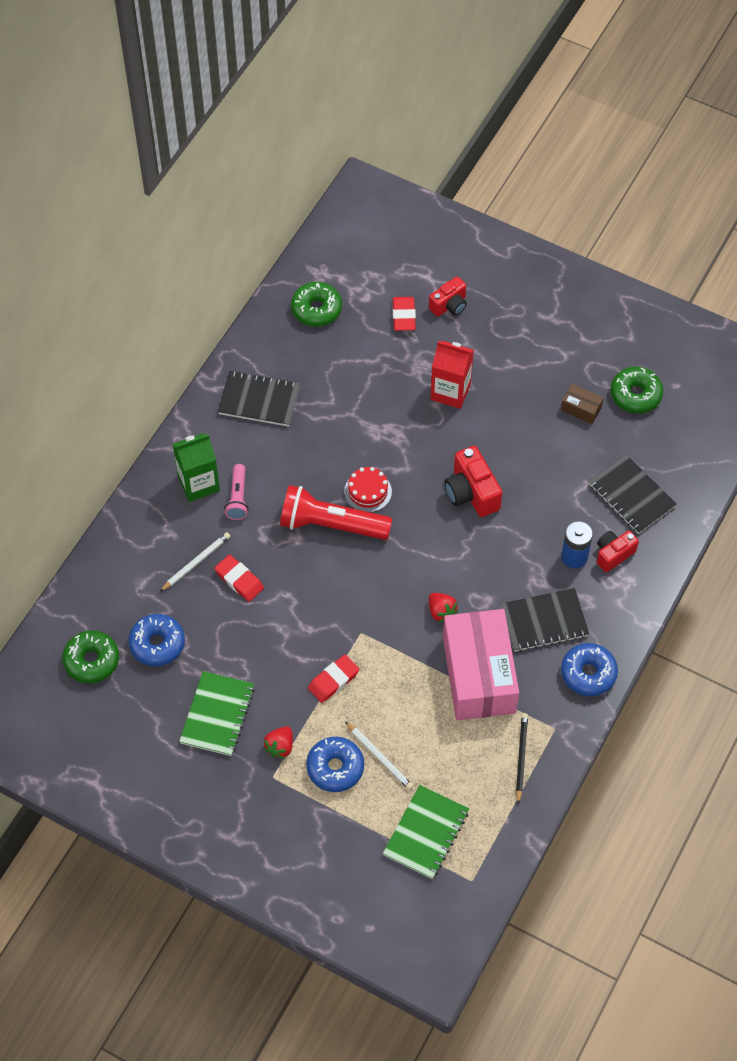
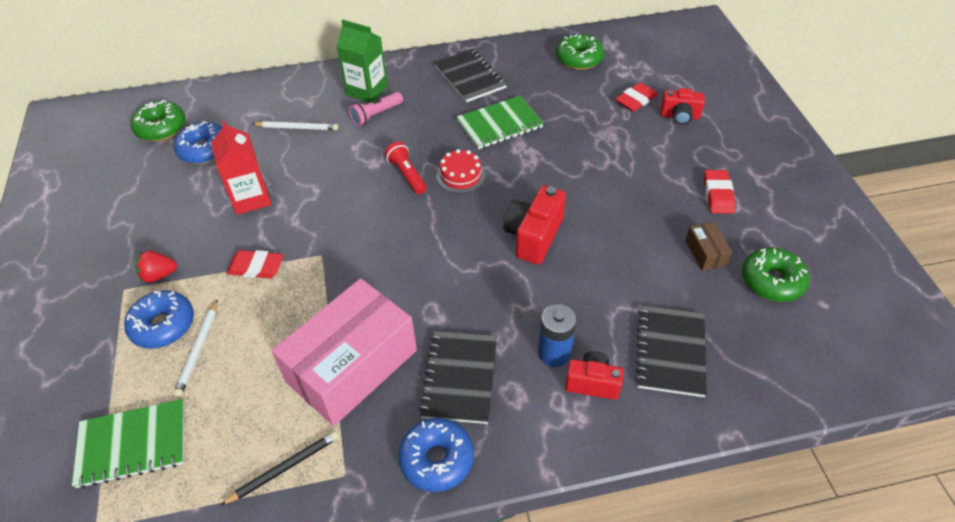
camera: 50 degrees right, 10 degrees down
(217, 715) = (163, 219): green notebook -> green notebook (499, 124)
(239, 580) = (303, 157): red eraser -> red eraser (717, 195)
(331, 525) = (407, 175): red flashlight -> red flashlight, size x0.54
(441, 612) = (393, 294): red strawberry -> none
(450, 391) = (608, 164): red carton -> red carton (250, 198)
(544, 621) = (459, 378): black notebook -> black notebook turned 60 degrees clockwise

